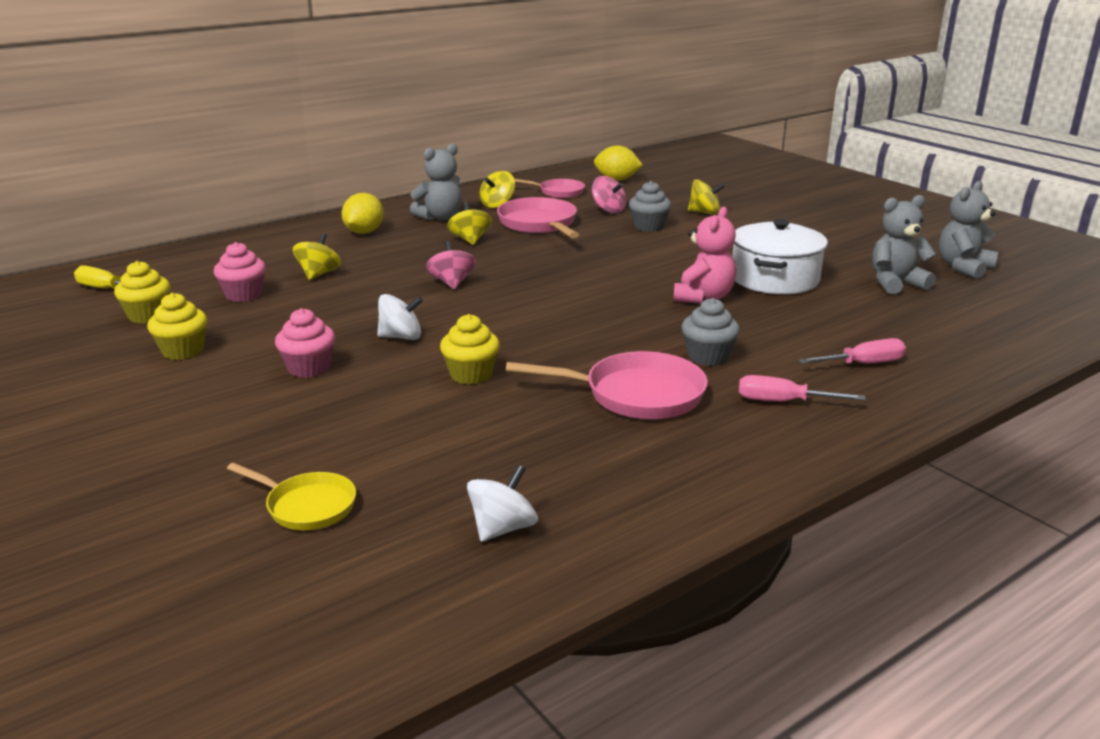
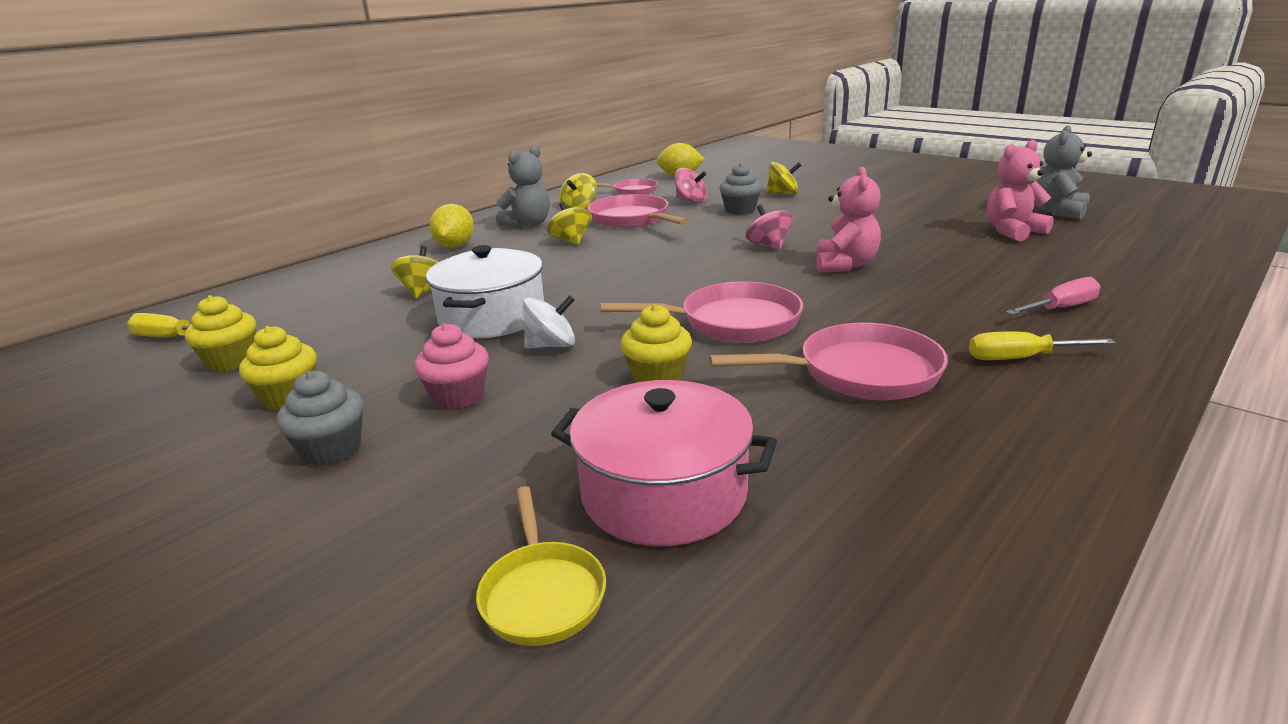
camera: 10 degrees left, 0 degrees up
(243, 295) = (344, 323): pink cupcake -> none
(307, 506) = (542, 594): yellow pan -> yellow pan turned 60 degrees clockwise
(423, 459) = (664, 493): none -> pink pot
(452, 283) = (576, 283): pink spinning top -> pink spinning top (768, 246)
(502, 528) = (832, 579): white spinning top -> none
(562, 337) = (732, 322): none -> pink pan
(708, 357) = (900, 322): grey cupcake -> grey cupcake (331, 449)
(774, 278) = (898, 241): white pot -> white pot (492, 317)
(783, 402) = (1021, 358): pink screwdriver -> yellow screwdriver
(896, 283) = (1013, 232): grey teddy bear -> pink teddy bear

